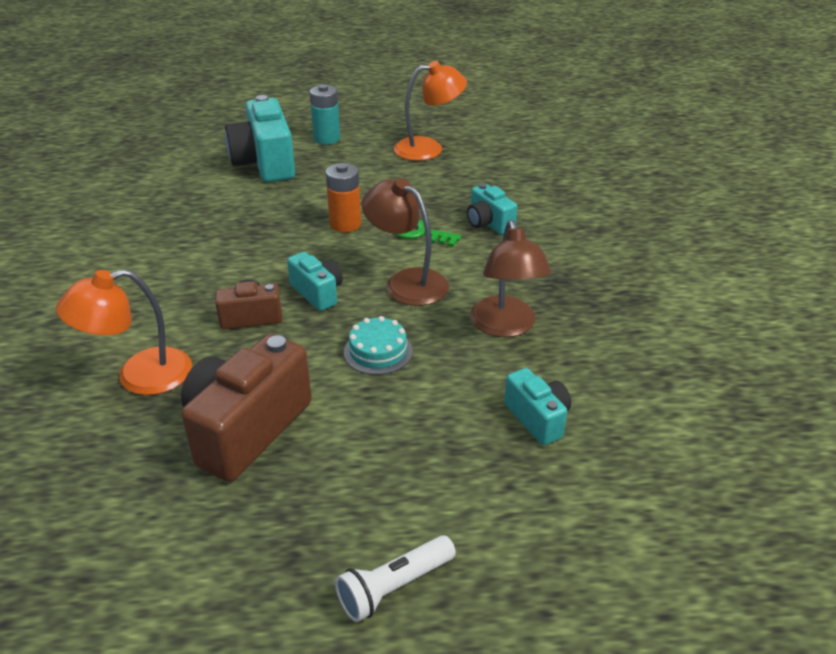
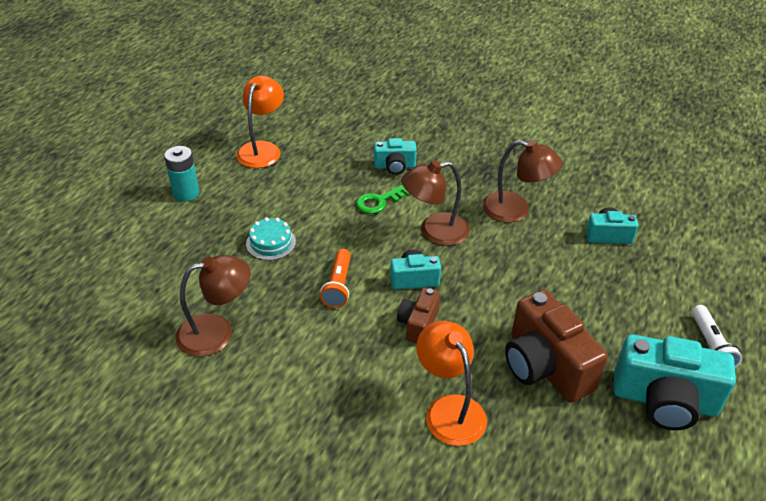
camera: 60 degrees left, 5 degrees up
(139, 376) = (449, 409): orange lamp -> orange lamp turned 150 degrees clockwise
(164, 214) = (217, 332): none -> brown lamp
(265, 163) = (189, 242): turquoise camera -> turquoise camera (664, 401)
(270, 252) = (338, 286): none -> orange flashlight
(345, 224) = (333, 232): orange battery -> none
(378, 351) = (503, 275): turquoise cake -> turquoise cake (271, 243)

